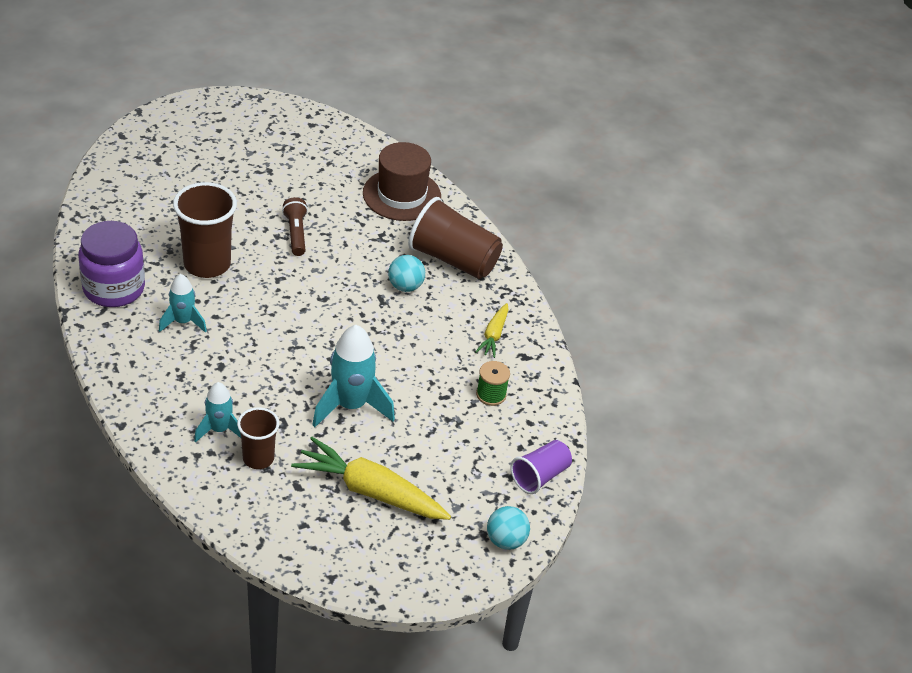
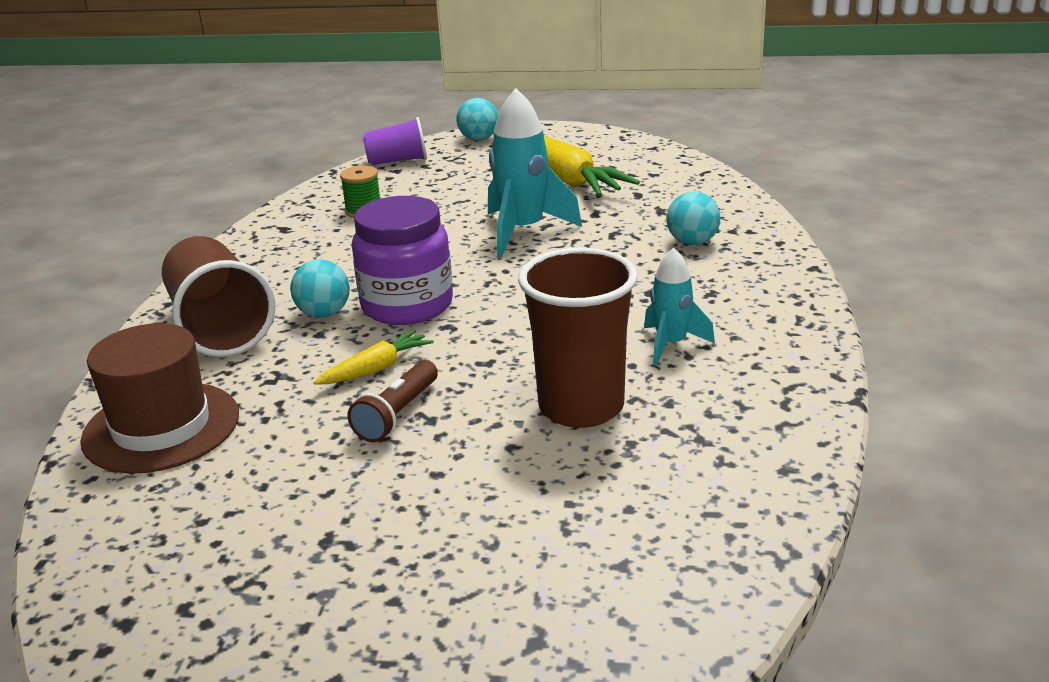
camera: 140 degrees left, 15 degrees down
(114, 288) = (759, 410): purple jar -> purple jar (407, 306)
(219, 430) = (692, 242): turquoise rocket -> turquoise ball
(258, 458) = (664, 216): brown cup -> none
(494, 335) = (288, 250): yellow carrot -> yellow carrot (376, 369)

